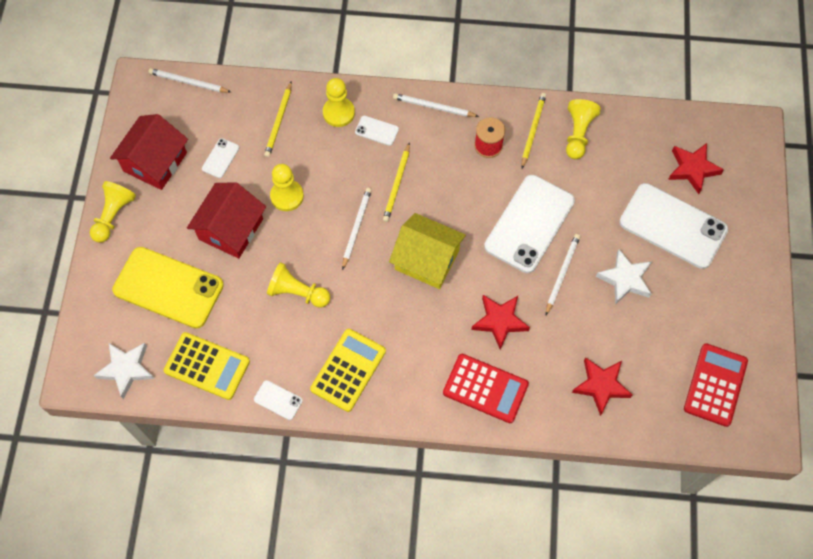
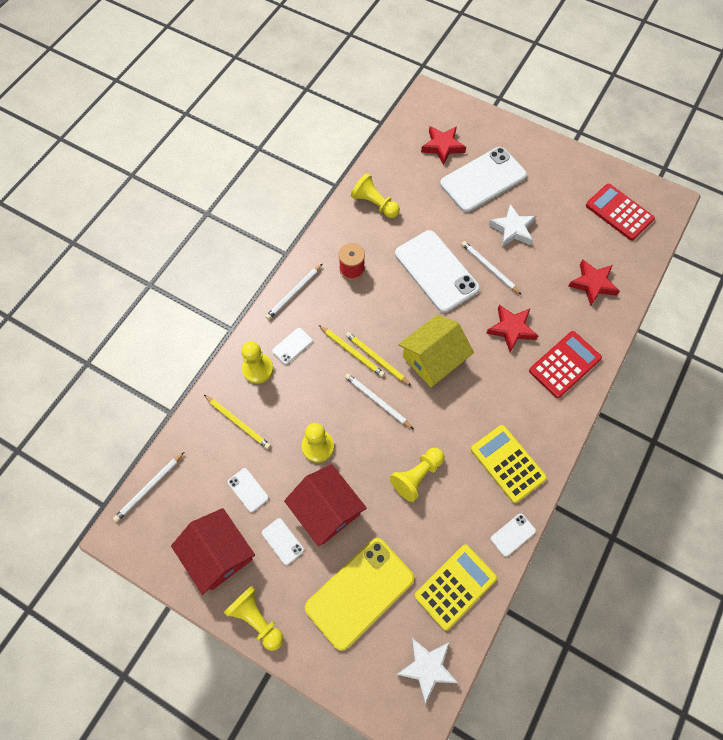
camera: 65 degrees left, 0 degrees up
(187, 206) = (282, 541): none -> white phone
(532, 130) = (355, 232): yellow pencil -> yellow pencil (376, 359)

